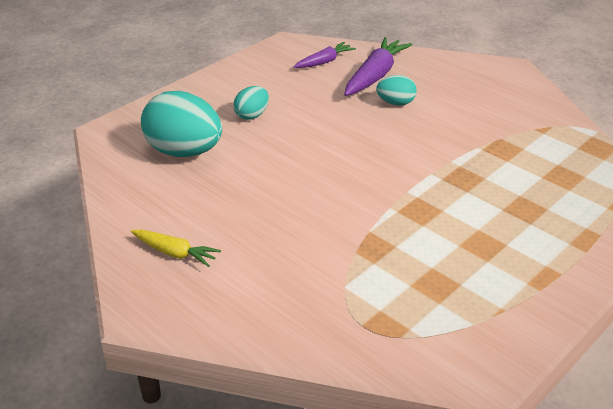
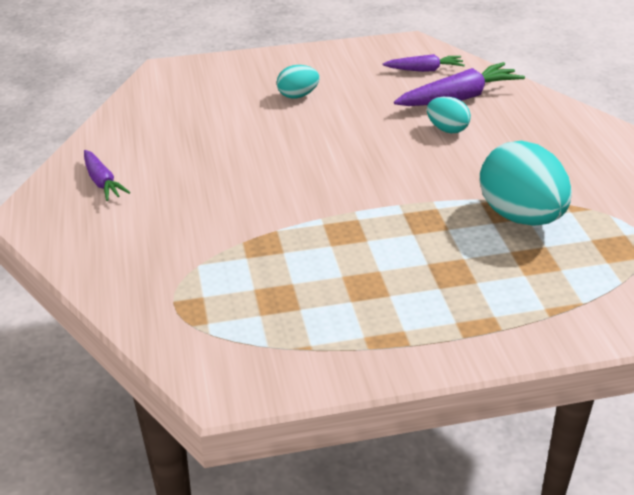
camera: 35 degrees right, 0 degrees up
(175, 253) = (102, 182): yellow carrot -> purple carrot
(184, 152) = (205, 106): turquoise egg -> turquoise egg (520, 216)

